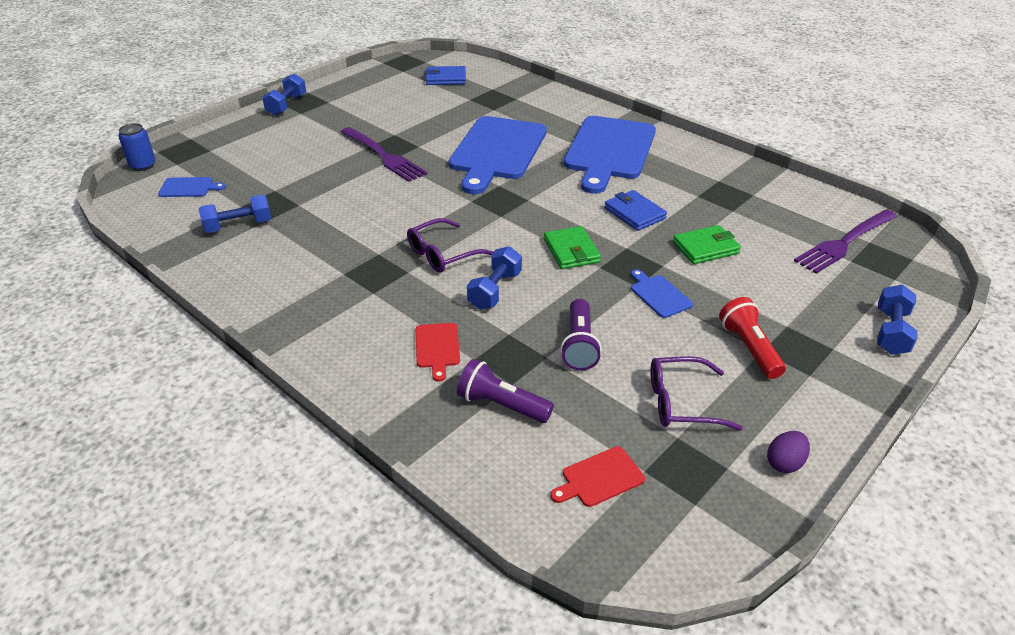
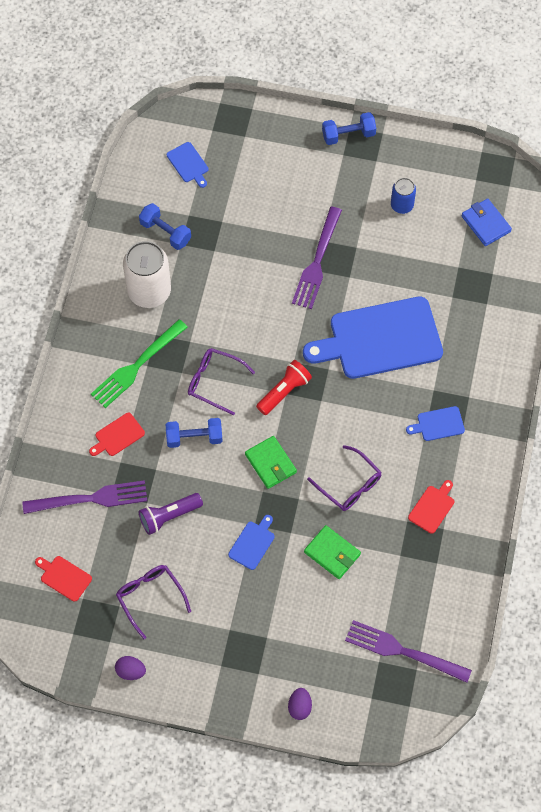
camera: 60 degrees right, 25 degrees up
(143, 165) = (195, 110): blue can -> blue can (402, 205)
(289, 260) = (149, 291): none -> white can
(365, 300) = (137, 366): none -> green fork
(502, 405) = (90, 499): purple flashlight -> purple fork
(571, 251) = (270, 463): green wallet -> green wallet turned 75 degrees counterclockwise
(609, 151) = (438, 424): blue cutting board -> blue cutting board, size x0.41
(634, 213) = (349, 485): blue wallet -> purple glasses
(692, 179) = (432, 507): none -> red cutting board
(749, 348) = (227, 621): red flashlight -> red flashlight (284, 392)
(891, 332) = (299, 707): blue dumbbell -> purple egg

